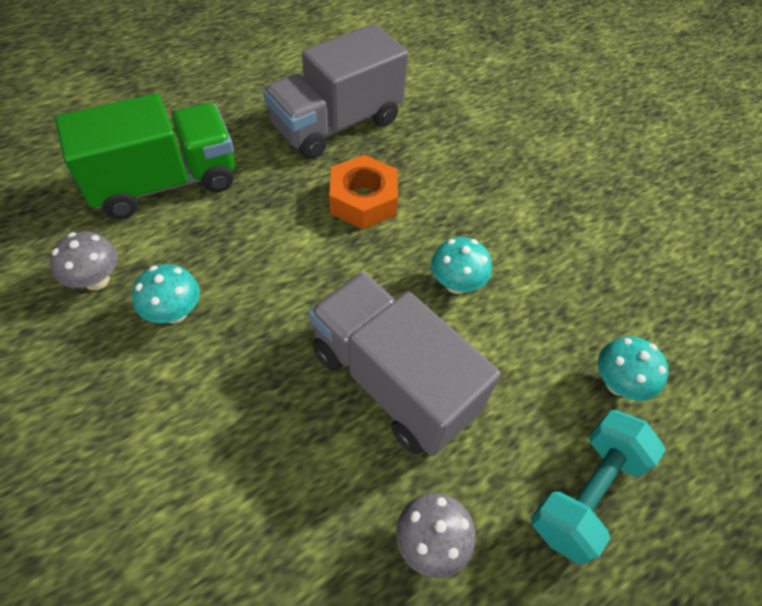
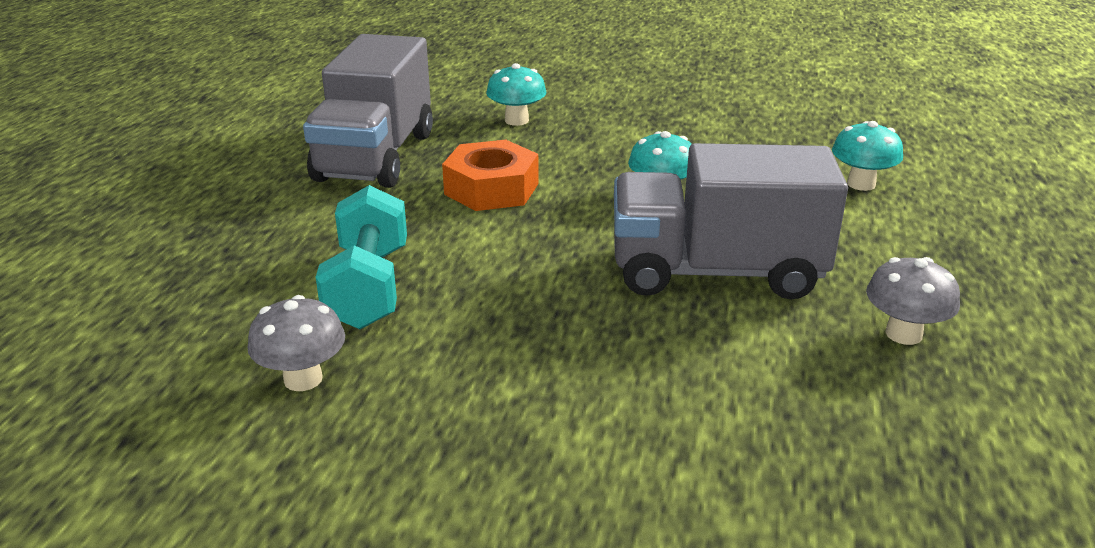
camera: 40 degrees left, 25 degrees down
(165, 183) = (253, 275): green truck -> none
(175, 312) = (440, 349): turquoise mushroom -> turquoise mushroom (516, 120)
(586, 493) = (941, 245): turquoise dumbbell -> turquoise dumbbell (368, 287)

